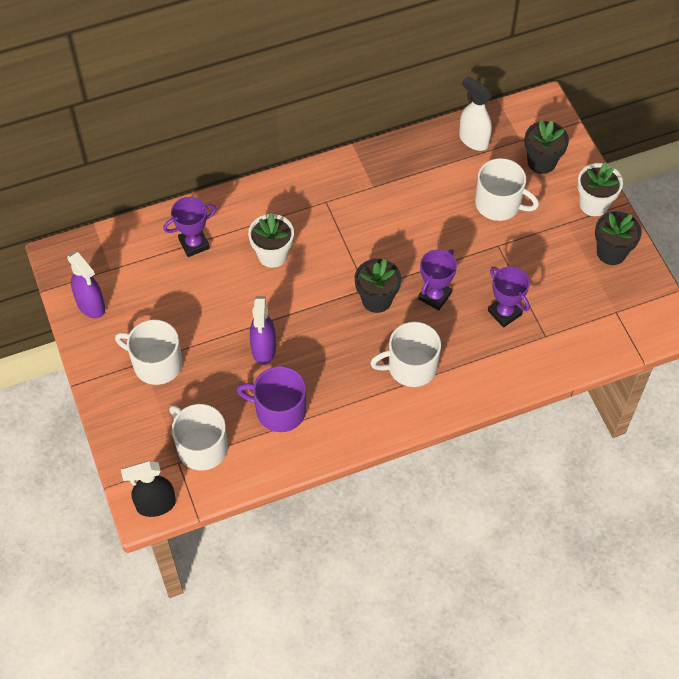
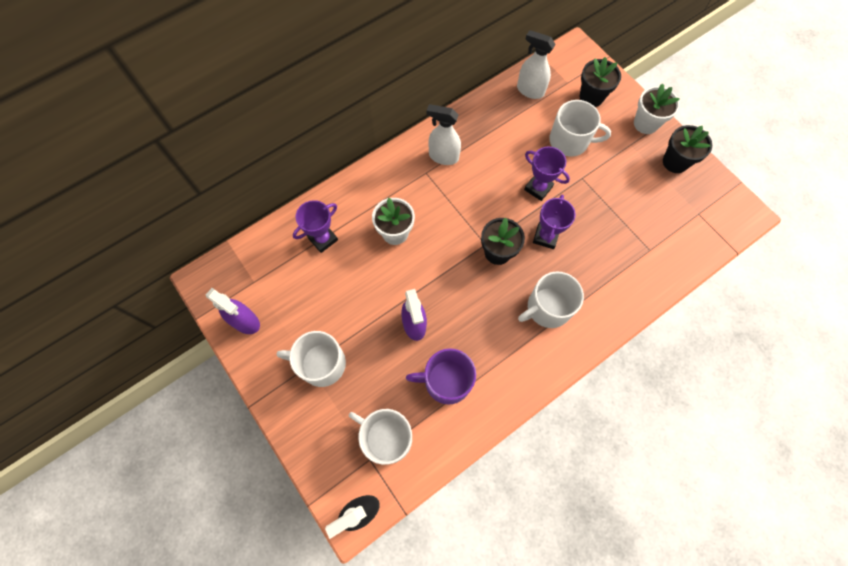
camera: 15 degrees left, 10 degrees up
(350, 189) = (443, 156): none -> white spray bottle
(504, 313) = (609, 237): purple trophy -> purple trophy (538, 188)

